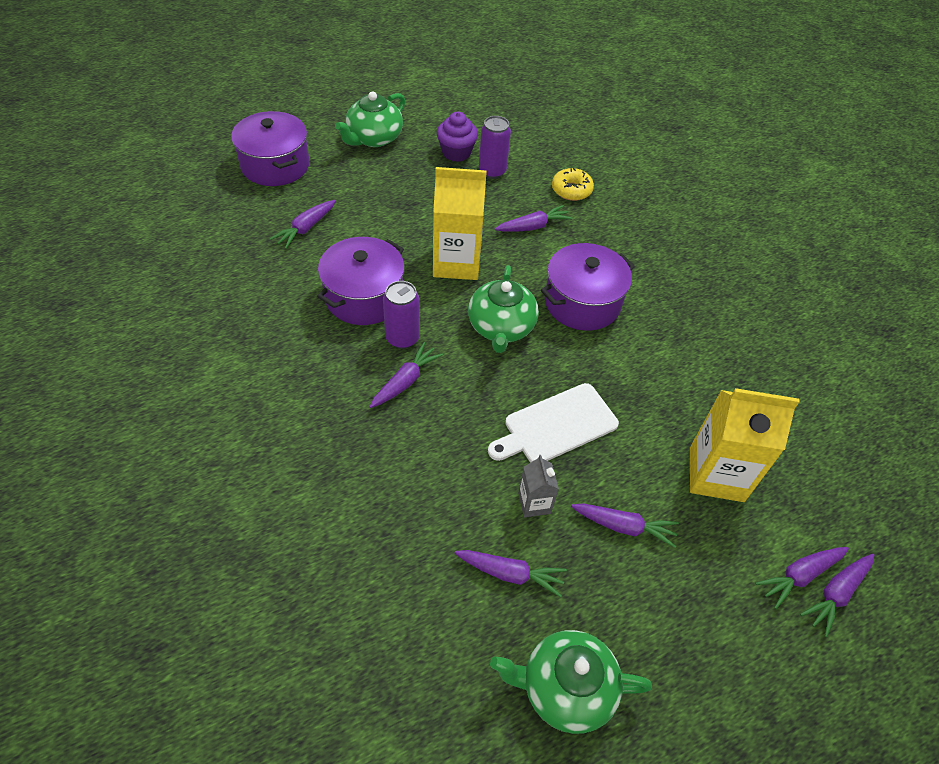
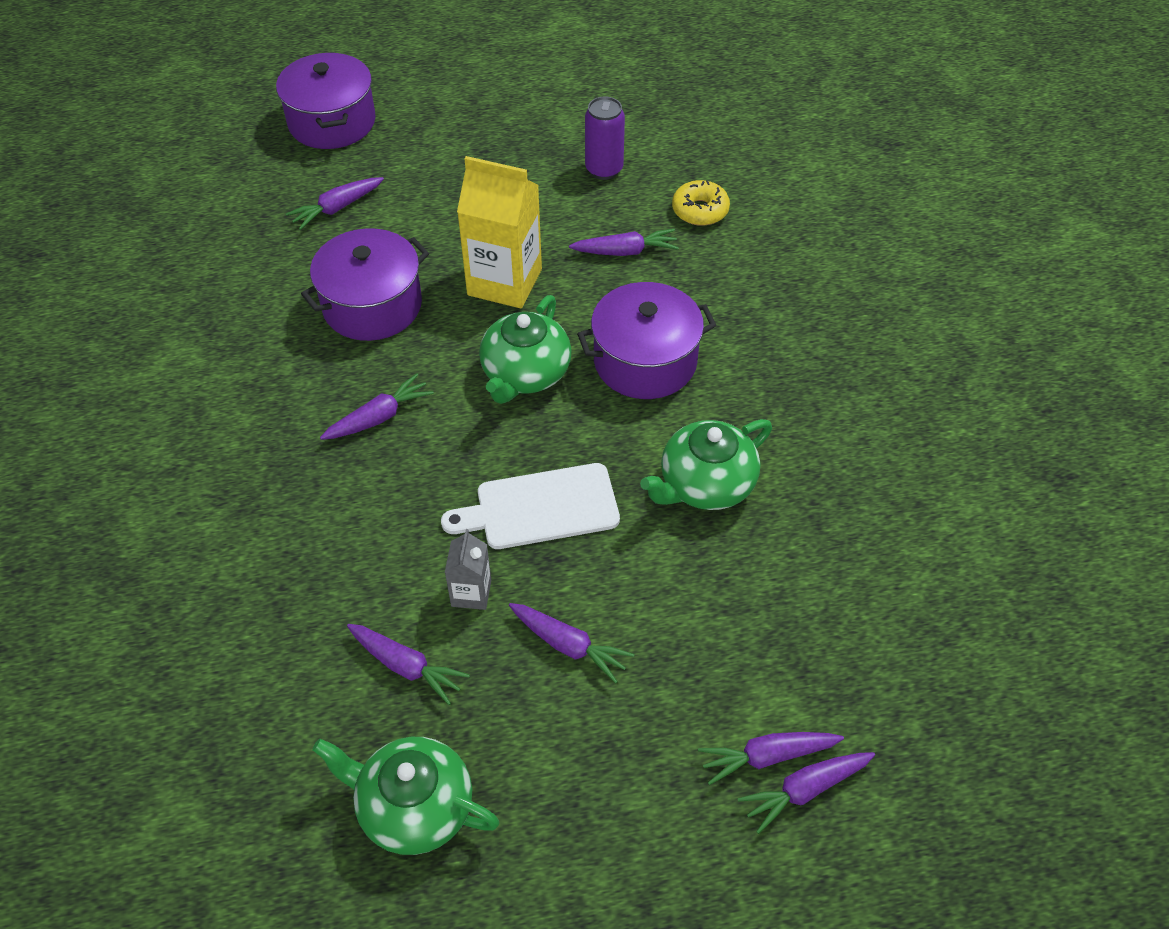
camera: 20 degrees right, 0 degrees up
(373, 138) = (468, 103): green teapot -> green teapot (705, 484)
(402, 338) = (397, 364): purple can -> none
(456, 152) = (567, 137): purple cupcake -> none
(716, 474) = (719, 610): yellow carton -> none

